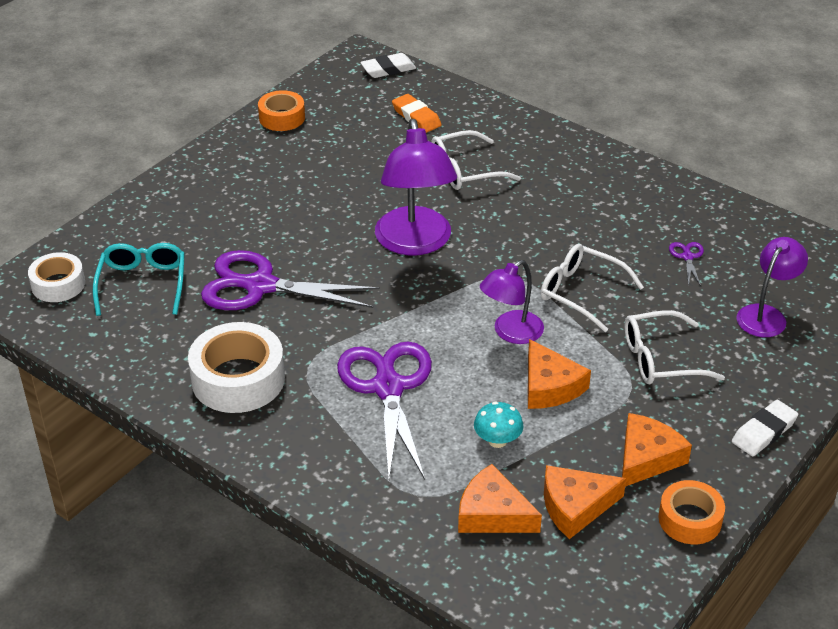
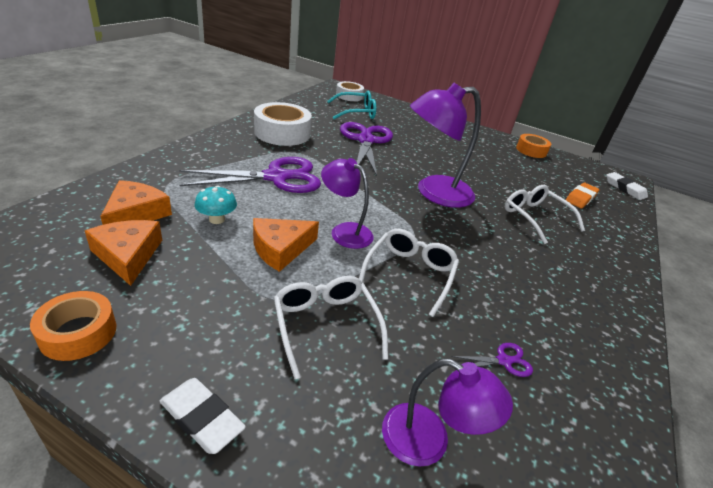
camera: 75 degrees right, 5 degrees down
(647, 458) = (178, 305): orange cheese -> none

